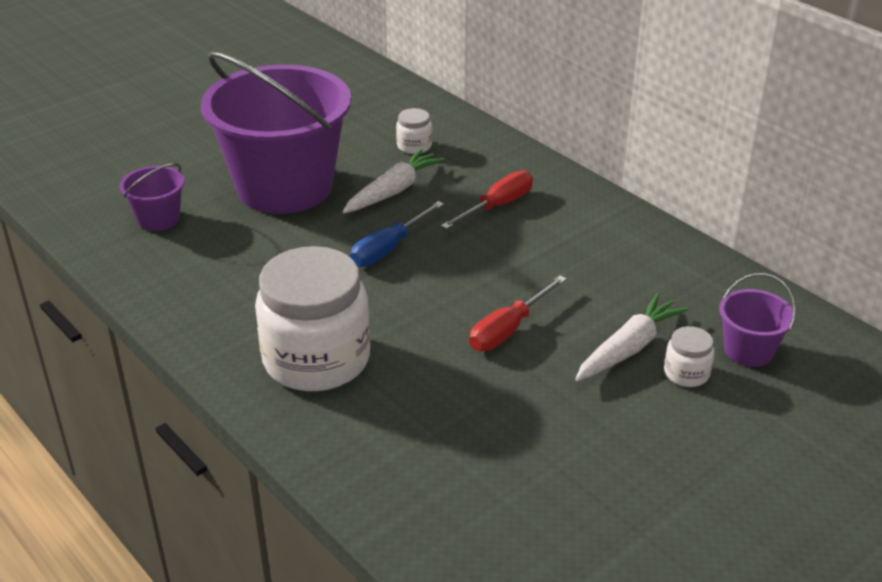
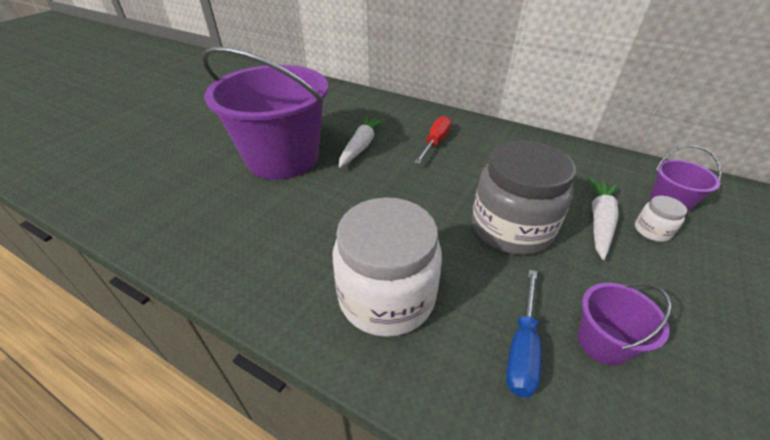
camera: 20 degrees left, 5 degrees up
(158, 219) = (192, 202): purple bucket -> purple bucket (603, 342)
(389, 248) = (384, 186): blue screwdriver -> blue screwdriver (522, 348)
(414, 146) = (356, 116): white jar -> none
(508, 329) = (511, 228): red screwdriver -> grey jar

